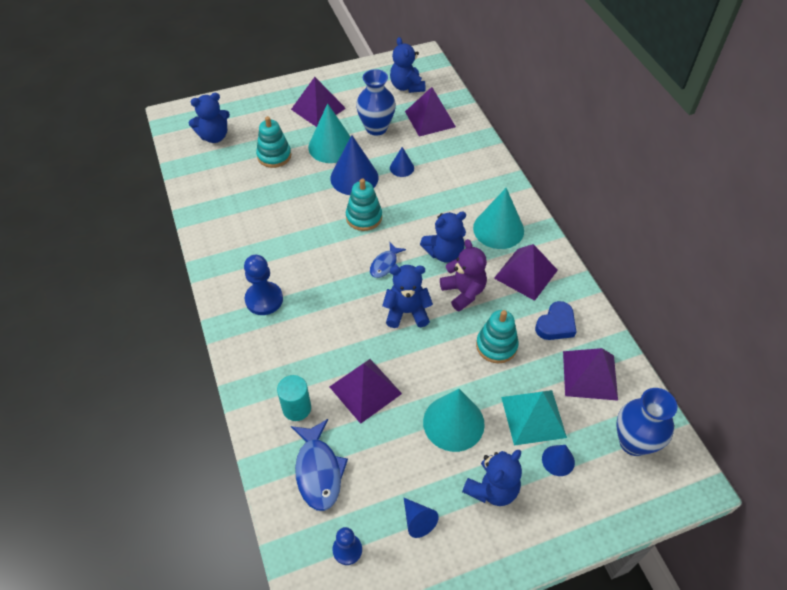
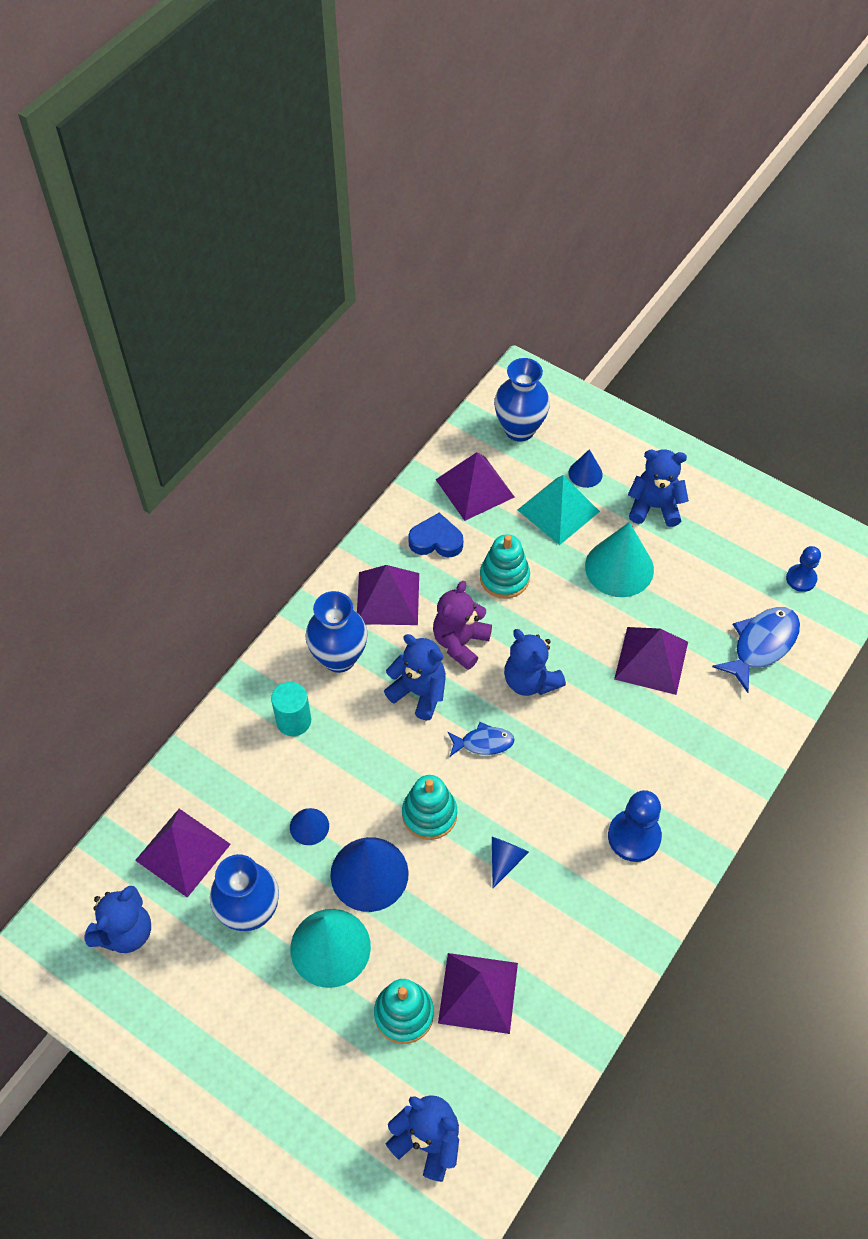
camera: 125 degrees left, 5 degrees up
(296, 408) = (723, 707): turquoise cylinder -> turquoise cylinder (293, 721)
(318, 109) = (261, 1028): purple pyramid -> purple pyramid (478, 992)
(418, 520) = (730, 544): blue cone -> blue cone (505, 860)
(498, 229) = (339, 658): turquoise cone -> blue vase

